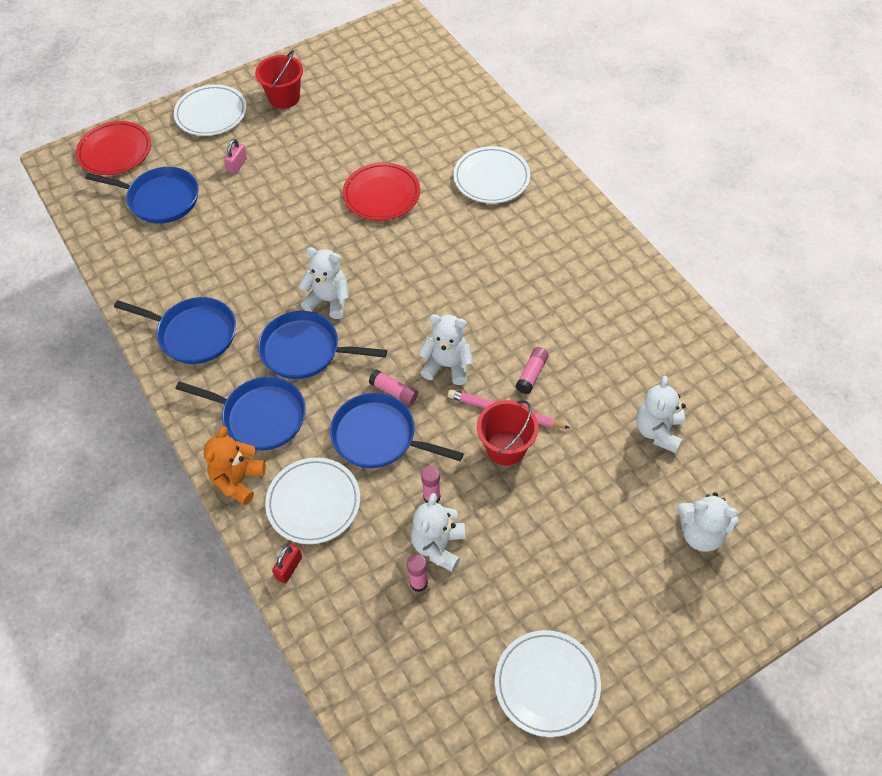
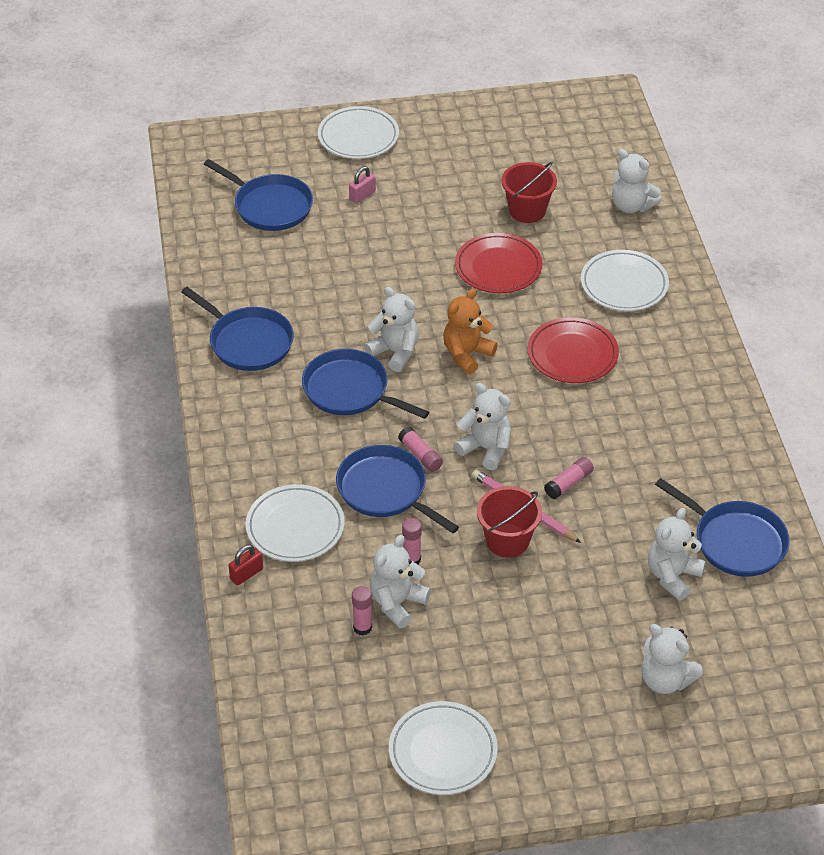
camera: 20 degrees right, 10 degrees down
(115, 151) = (244, 147): red plate -> red plate (572, 354)
(238, 480) = (232, 485): orange teddy bear -> orange teddy bear (467, 354)
(260, 416) = (279, 436): blue pan -> blue pan (735, 541)
(284, 98) = (442, 142): red bucket -> red bucket (527, 210)
(465, 108) = (631, 205): none -> white teddy bear

